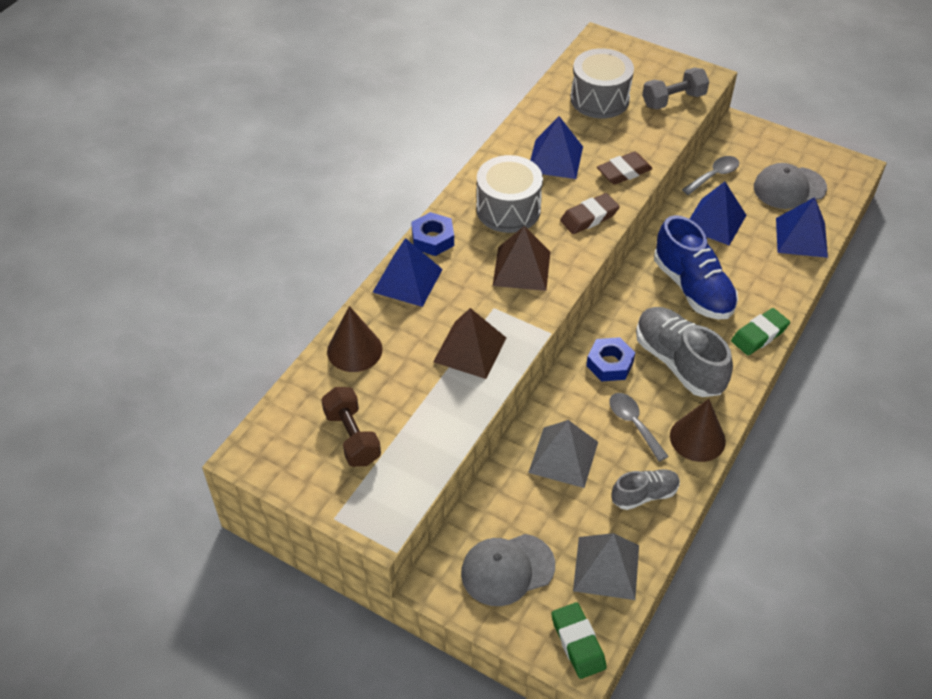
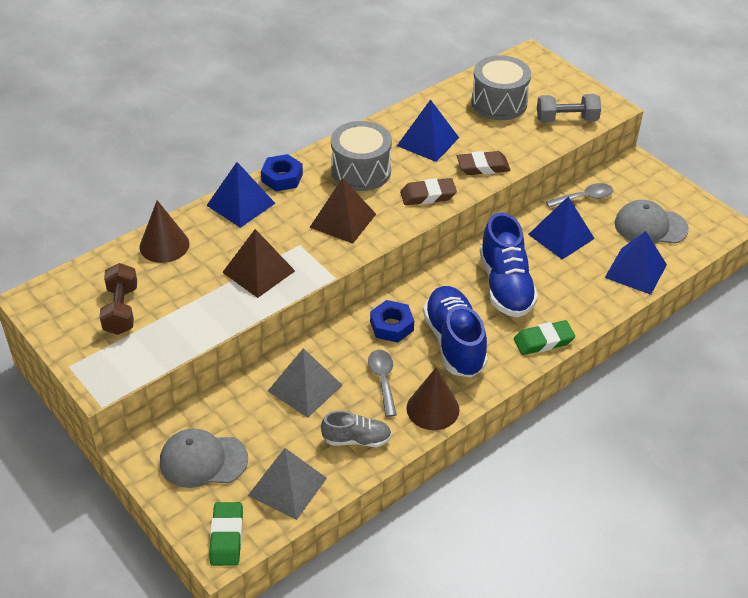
camera: 20 degrees right, 5 degrees down
(678, 362) = (454, 342): grey shoe -> blue shoe

